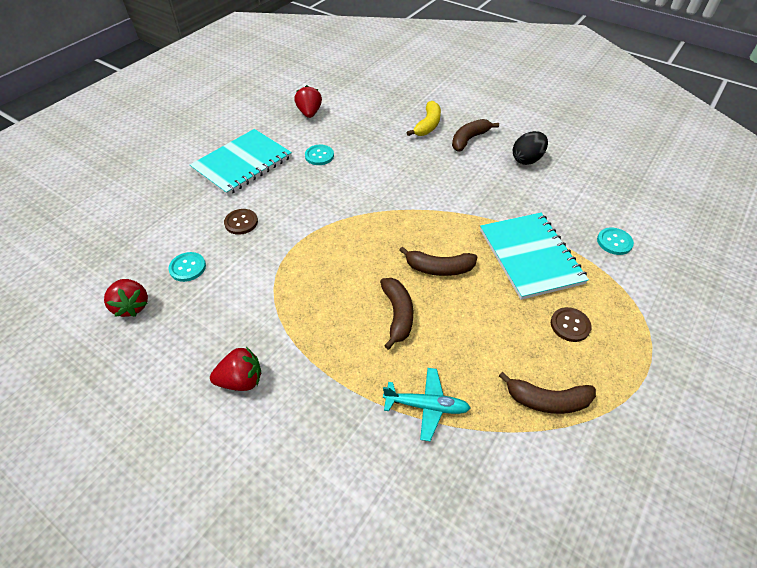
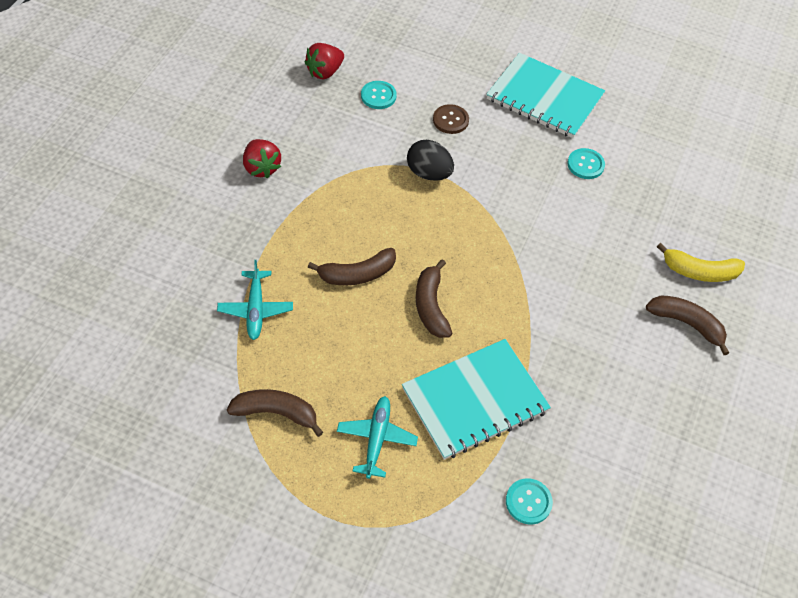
camera: 75 degrees right, 5 degrees up
(309, 113) = (669, 138): red strawberry -> none
(527, 159) = (668, 398): black egg -> black egg (429, 173)
(547, 400) = (276, 413): brown banana -> brown banana turned 105 degrees clockwise
(570, 325) = (376, 439): brown button -> turquoise plane

